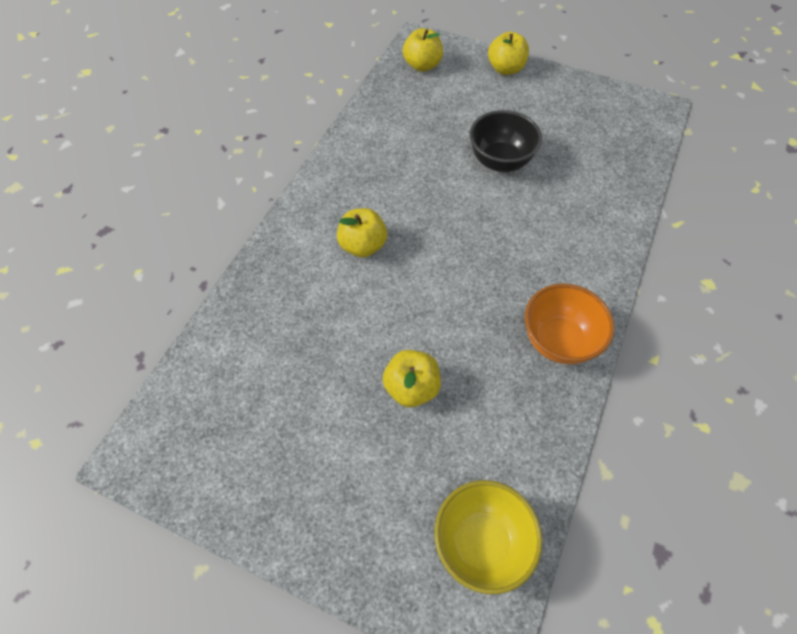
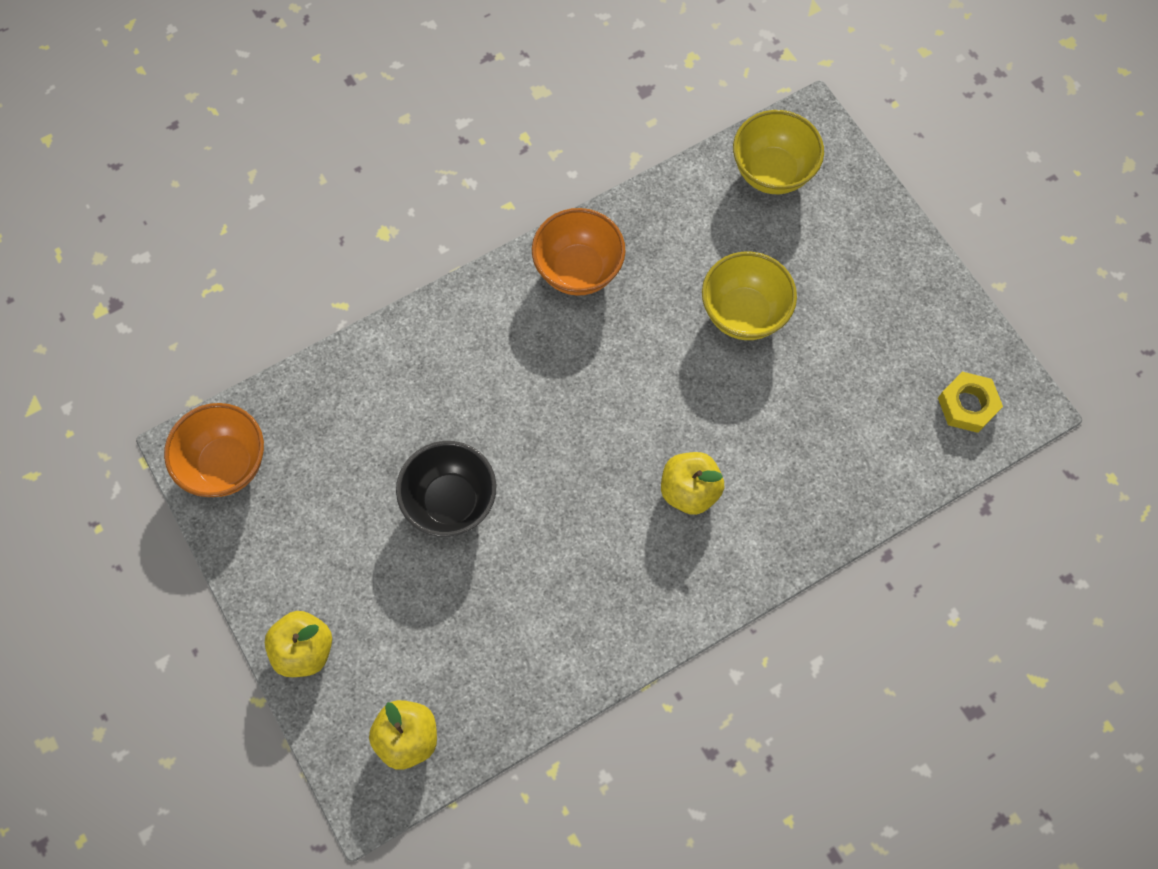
camera: 145 degrees left, 10 degrees up
(185, 426) = (967, 405): none -> yellow nut
(411, 387) = (743, 314): yellow apple -> yellow bowl
(634, 113) = (226, 464): none -> orange bowl

